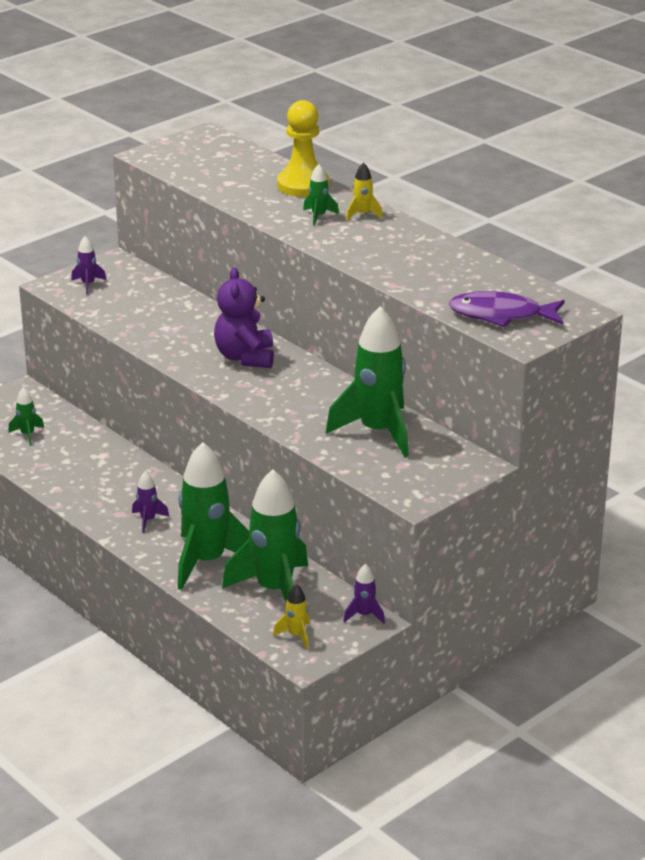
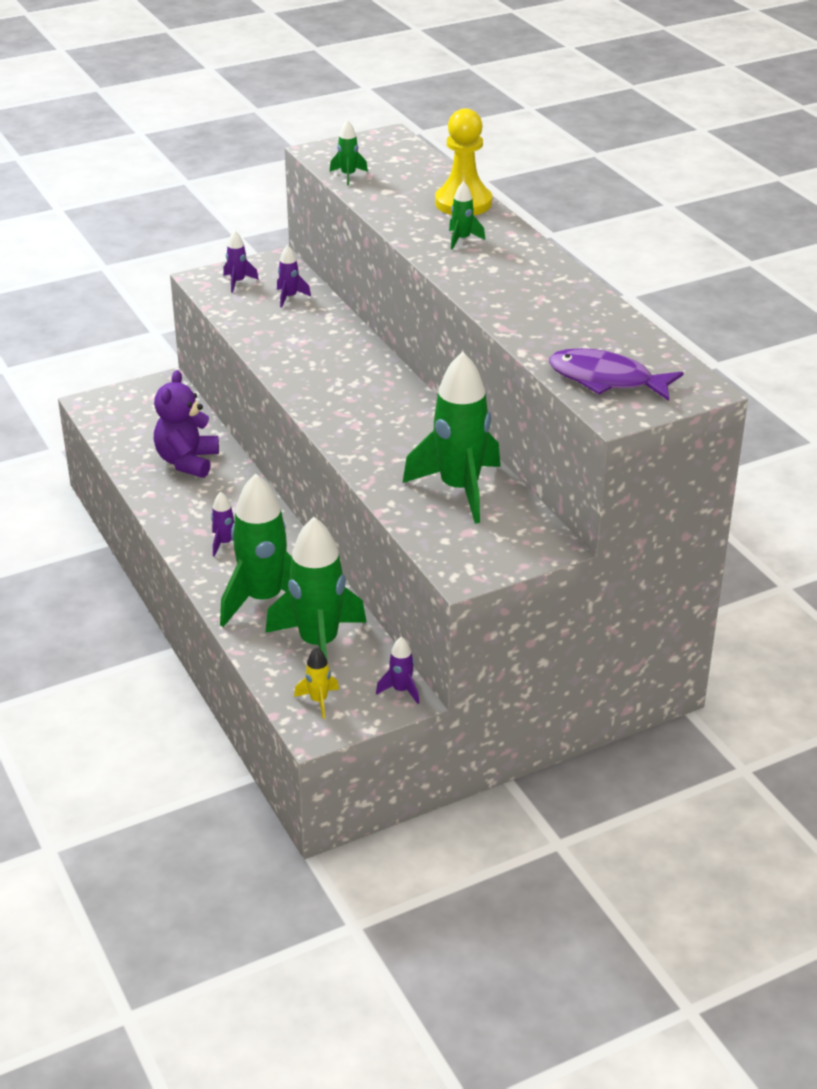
camera: 15 degrees right, 5 degrees up
(27, 434) = (148, 431): green rocket -> green rocket (348, 176)
(143, 292) = (289, 297): none -> purple rocket
(245, 357) = (358, 384): purple teddy bear -> purple teddy bear (187, 462)
(362, 215) = (510, 244): yellow rocket -> none

